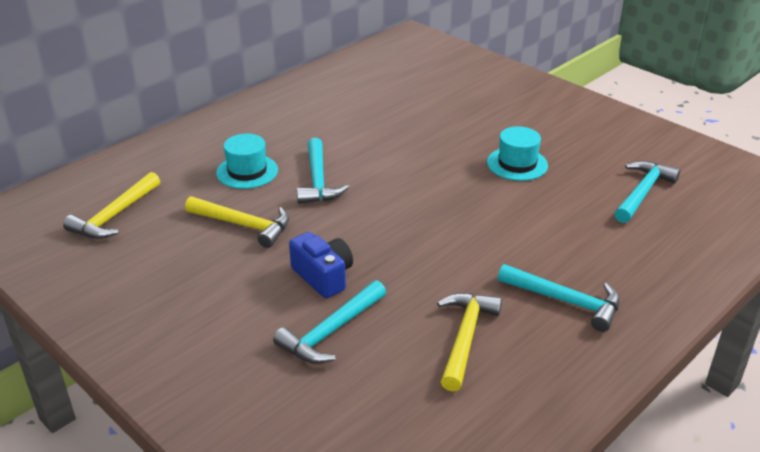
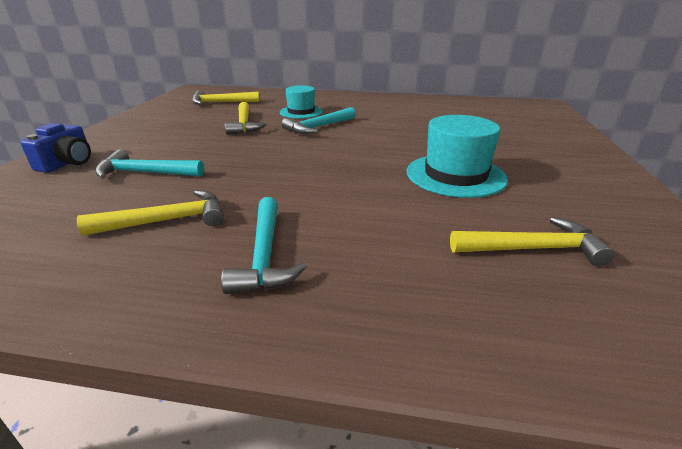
camera: 55 degrees right, 5 degrees down
(323, 276) = (209, 155): blue camera -> blue camera (67, 163)
(517, 164) = (455, 175): turquoise hat -> turquoise hat, size x1.54
(642, 192) = (533, 249): turquoise hammer -> yellow hammer

